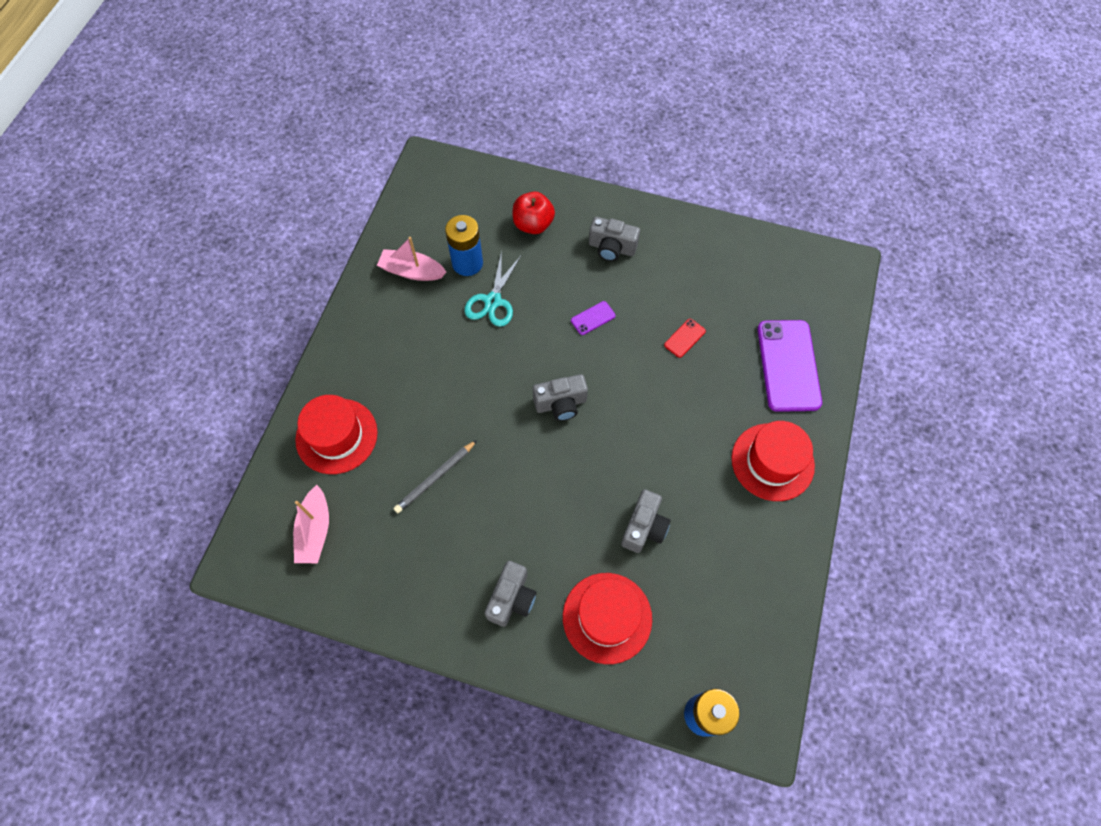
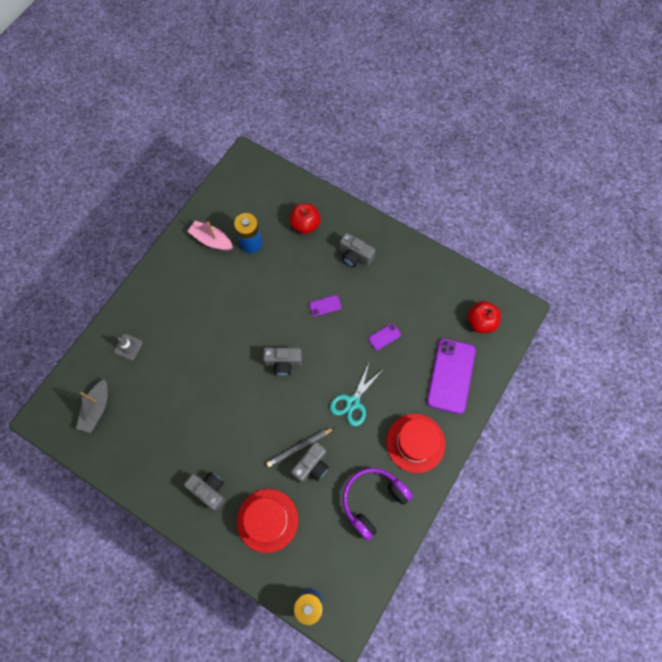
camera: 15 degrees right, 5 degrees up
(315, 530) = (97, 409): pink boat -> grey boat
(336, 436) = (128, 347): red hat -> grey traffic cone
(435, 478) = (184, 393): grey pencil -> grey pencil (299, 447)
(492, 301) = (260, 276): turquoise scissors -> turquoise scissors (353, 402)
(511, 598) = (209, 490): grey camera -> grey camera turned 90 degrees counterclockwise
(684, 338) = (384, 336): red phone -> purple phone
(742, 551) = (372, 500): none -> purple headphones
(802, 290) = (480, 322): none -> red apple

